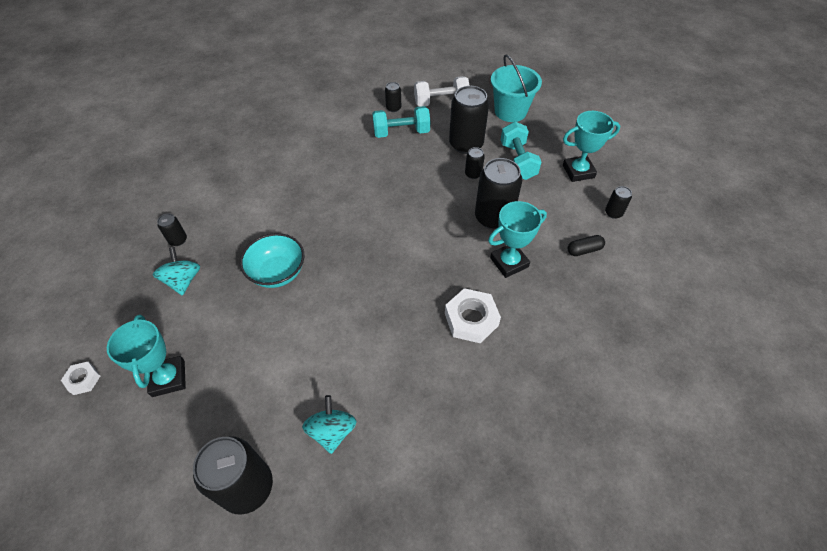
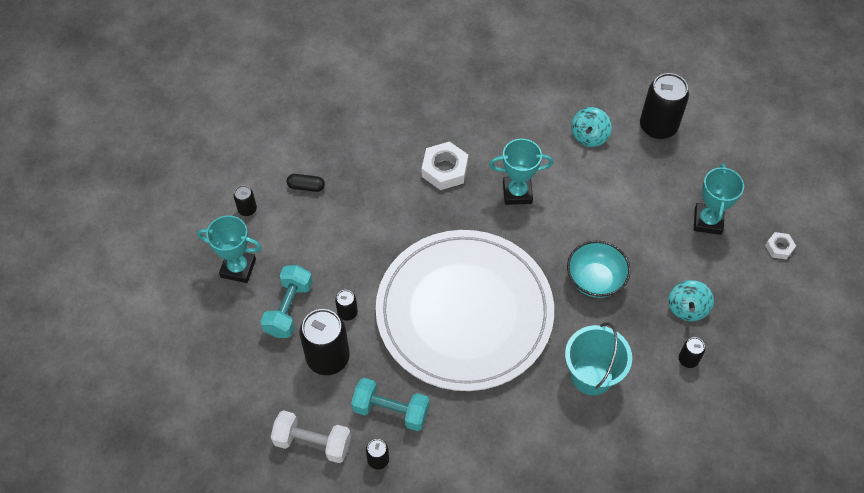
camera: 155 degrees left, 5 degrees up
(382, 206) = (464, 312): none -> white plate
(493, 217) = (362, 252): black can -> none
(509, 262) = (380, 203): turquoise trophy -> turquoise trophy (517, 193)
(510, 111) = (241, 386): turquoise bucket -> turquoise bucket (592, 375)

